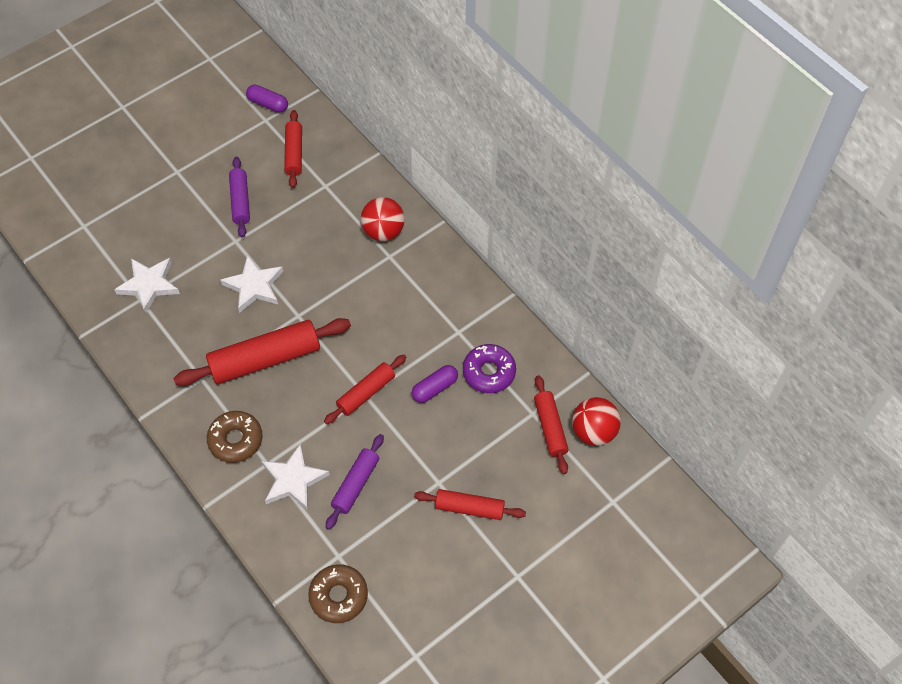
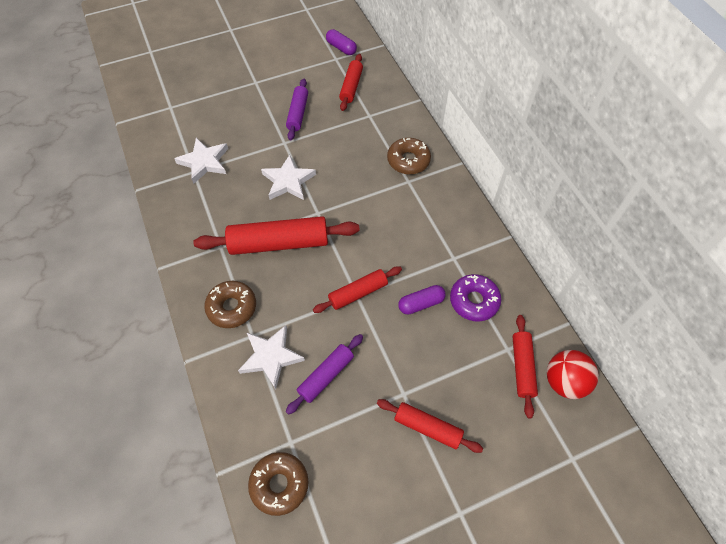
camera: 15 degrees right, 0 degrees up
(383, 231) = (408, 160): red ball -> brown donut

